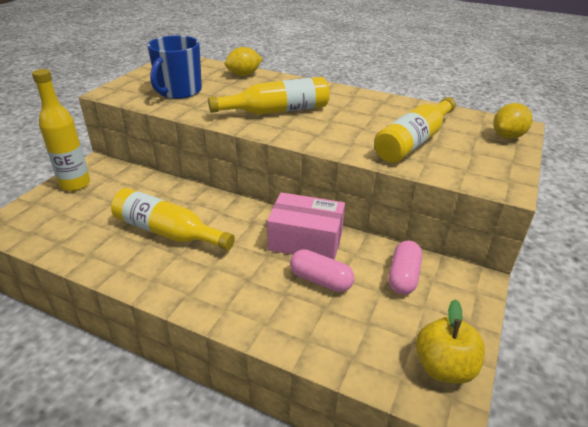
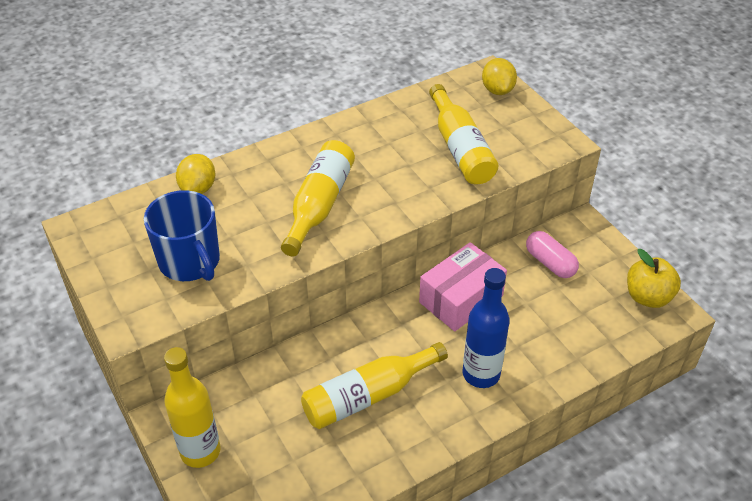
camera: 55 degrees left, 10 degrees up
(235, 282) = (481, 374): none -> blue bottle
(320, 280) = (518, 316): pink capsule -> none

